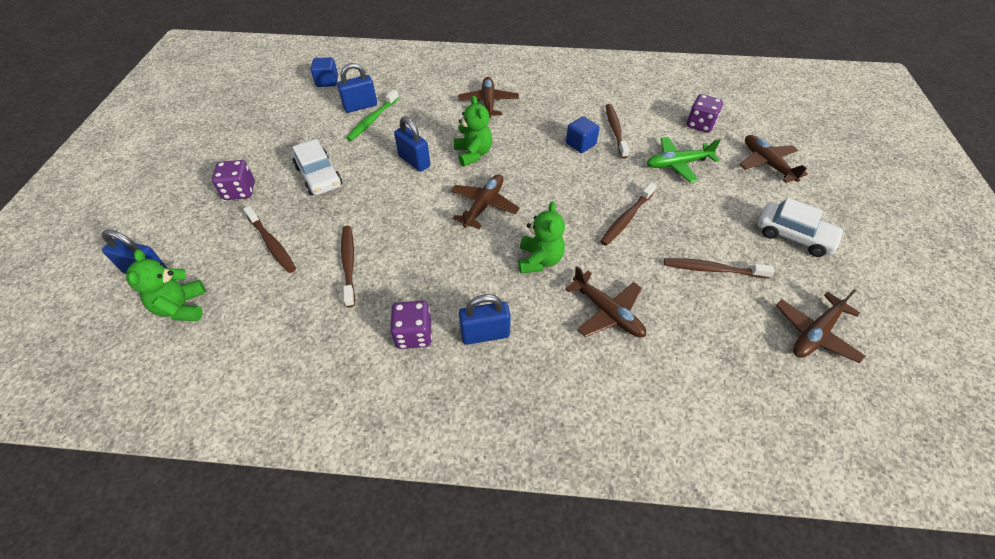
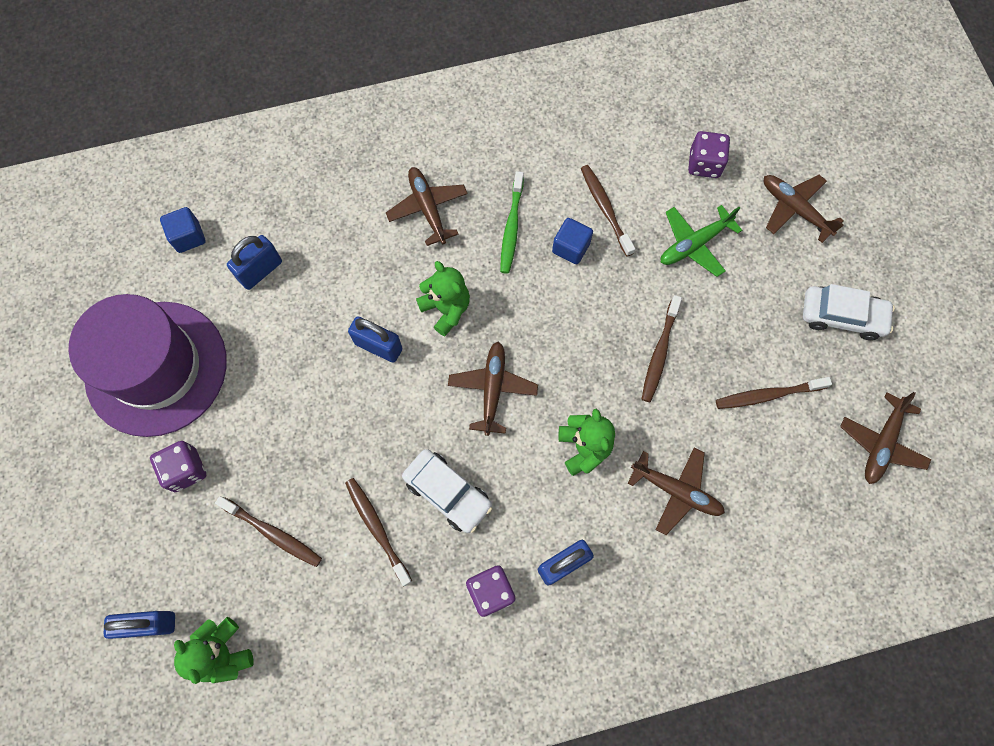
camera: 20 degrees left, 20 degrees up
(262, 135) = (156, 368): none -> purple hat
(319, 176) = (272, 412): white car -> white car (448, 493)
(372, 120) = (289, 291): green toothbrush -> green toothbrush (511, 227)

